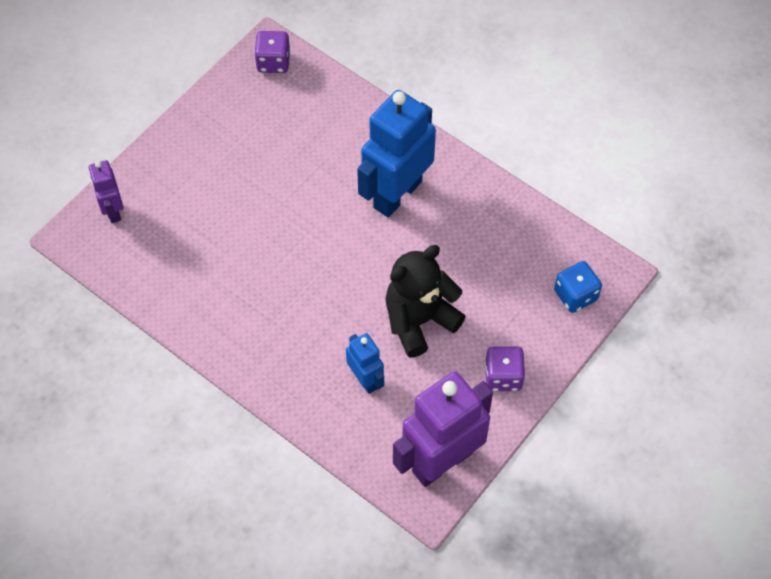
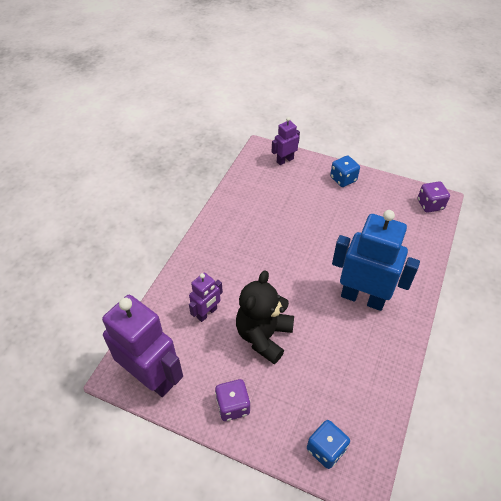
camera: 75 degrees right, 10 degrees down
(185, 146) = (343, 179): none -> blue dice
(365, 379) = (207, 313): blue robot -> purple robot
(419, 320) = (263, 336): black teddy bear -> black teddy bear turned 105 degrees counterclockwise

